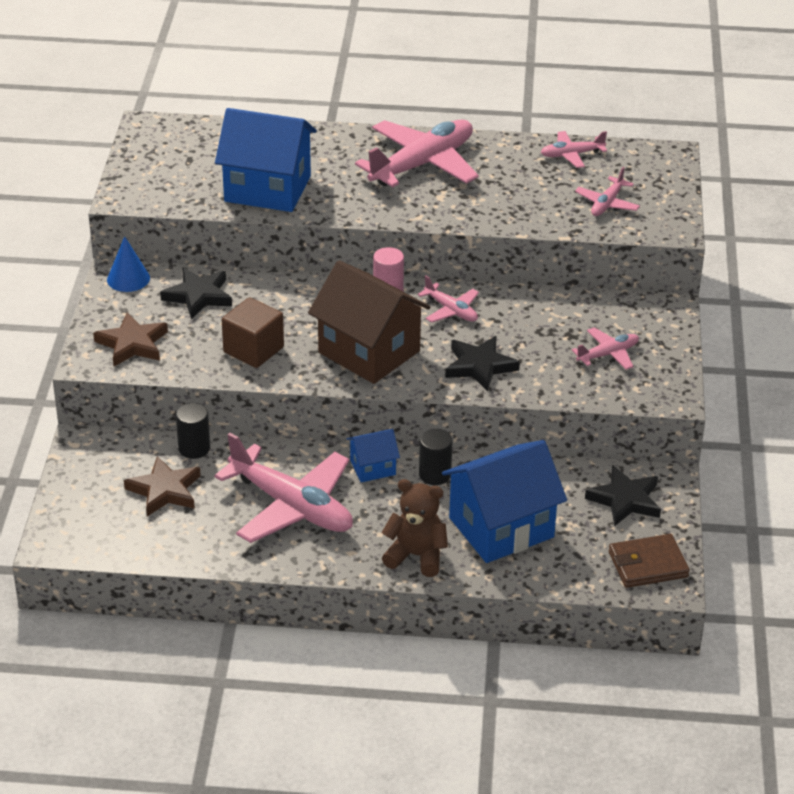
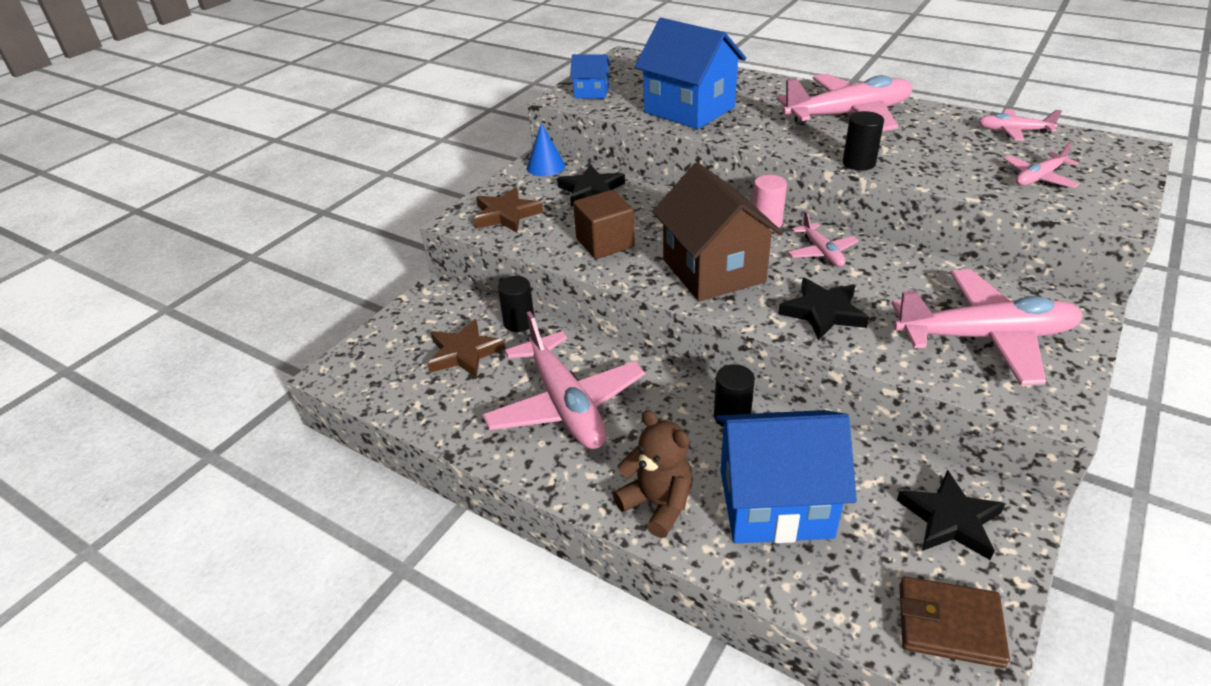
camera: 30 degrees right, 0 degrees up
(372, 467) = (671, 389): blue house -> blue house (591, 92)
(458, 220) = (858, 163): none -> black cylinder
(608, 354) = (985, 337): pink plane -> pink plane, size x2.06

